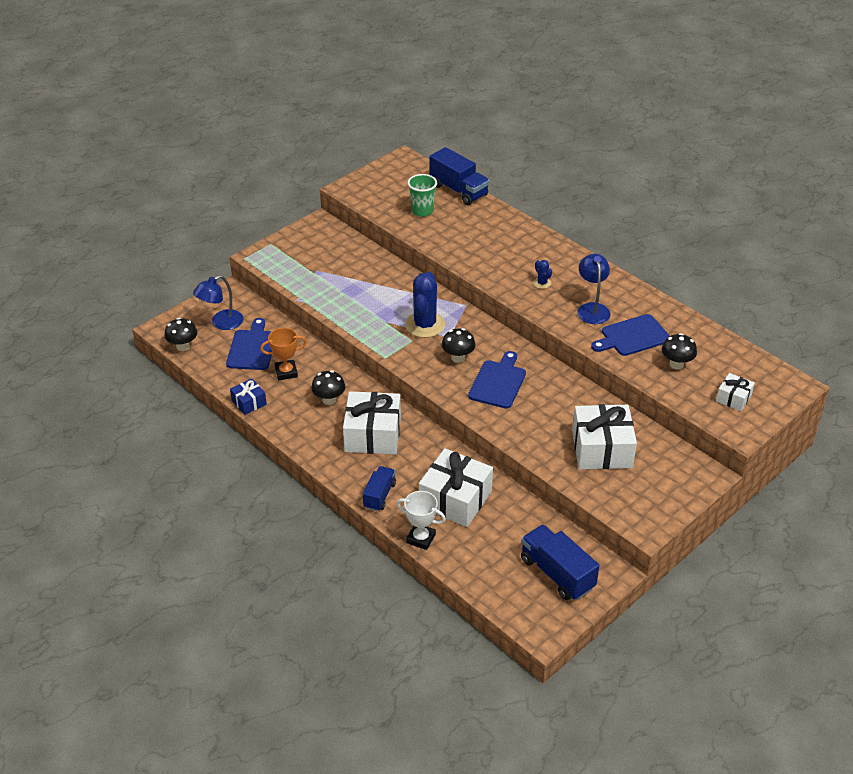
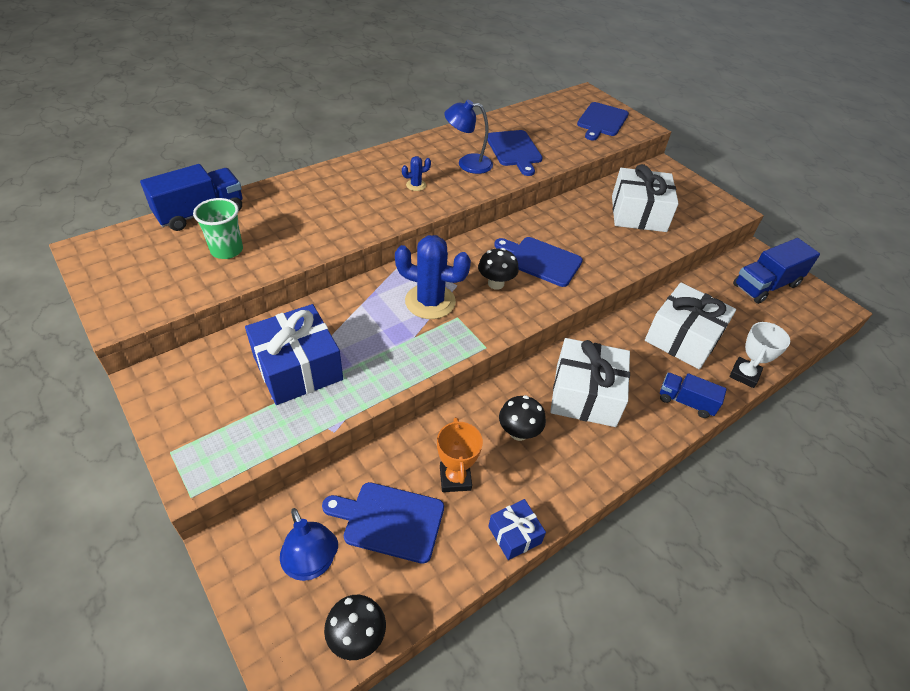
camera: 85 degrees left, 5 degrees up
(343, 276) = (298, 368): none -> blue gift
(676, 364) = (556, 137): black mushroom -> none
(733, 398) = (601, 121): white gift -> blue cutting board

